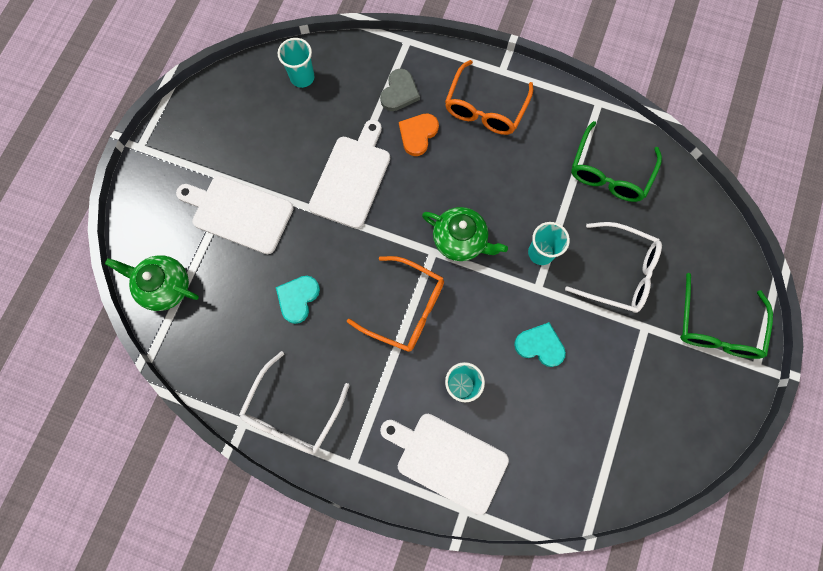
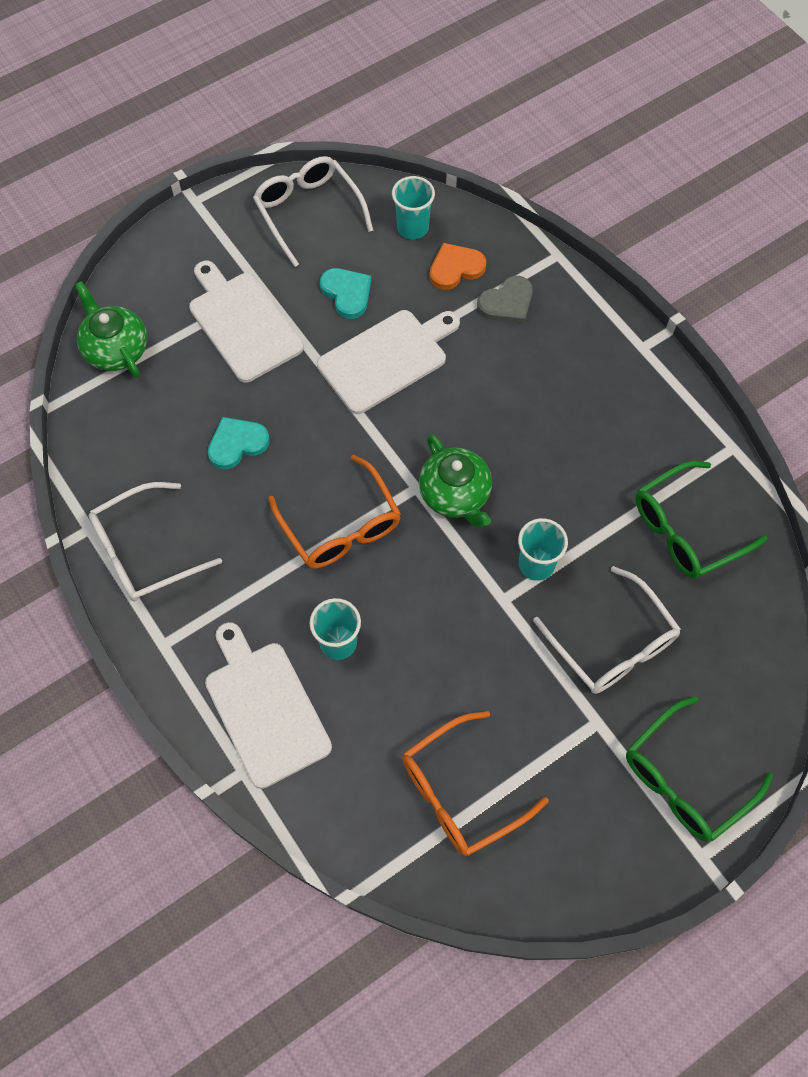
camera: 35 degrees right, 10 degrees down
(223, 107) = (308, 211): none -> white glasses
(418, 134) = (493, 358): orange heart -> orange heart (455, 268)
(485, 109) = (590, 375): orange glasses -> orange glasses (459, 793)
(540, 345) = (458, 660): turquoise heart -> turquoise heart (347, 293)

